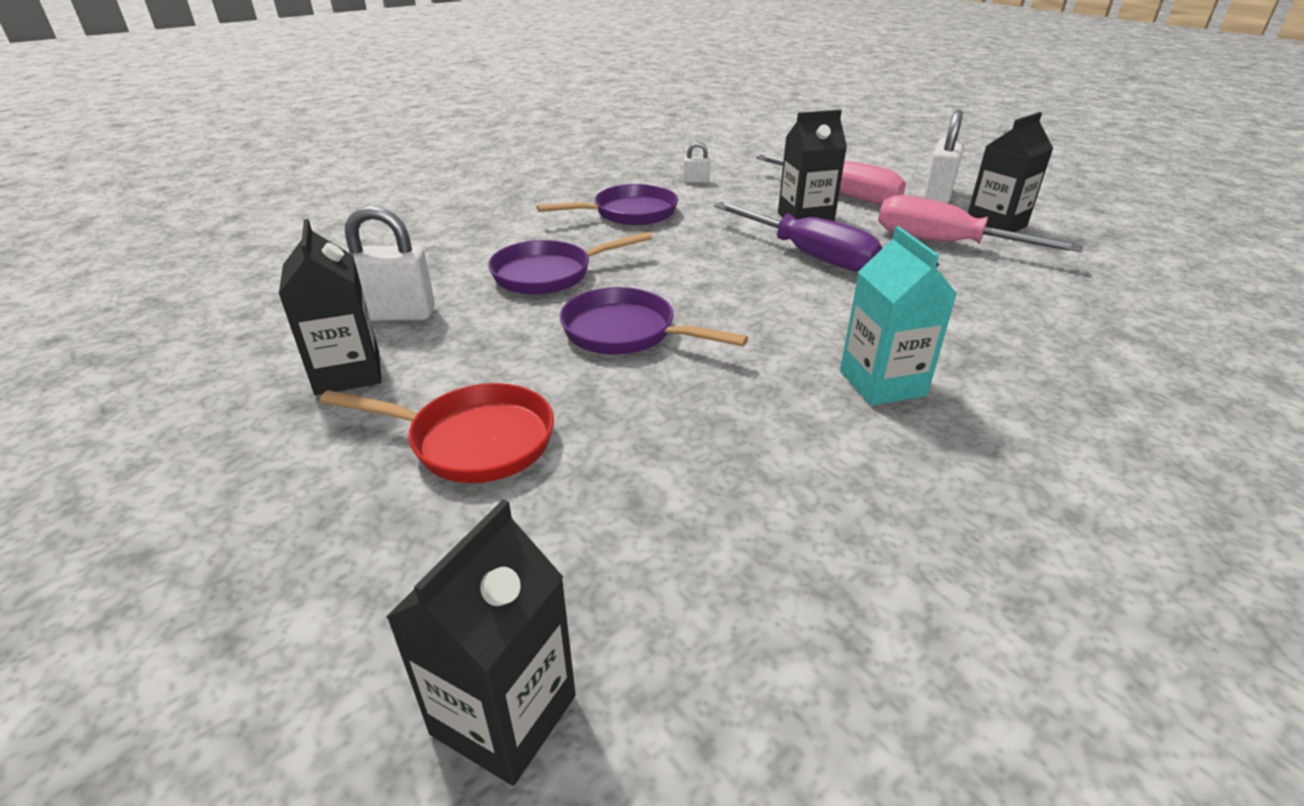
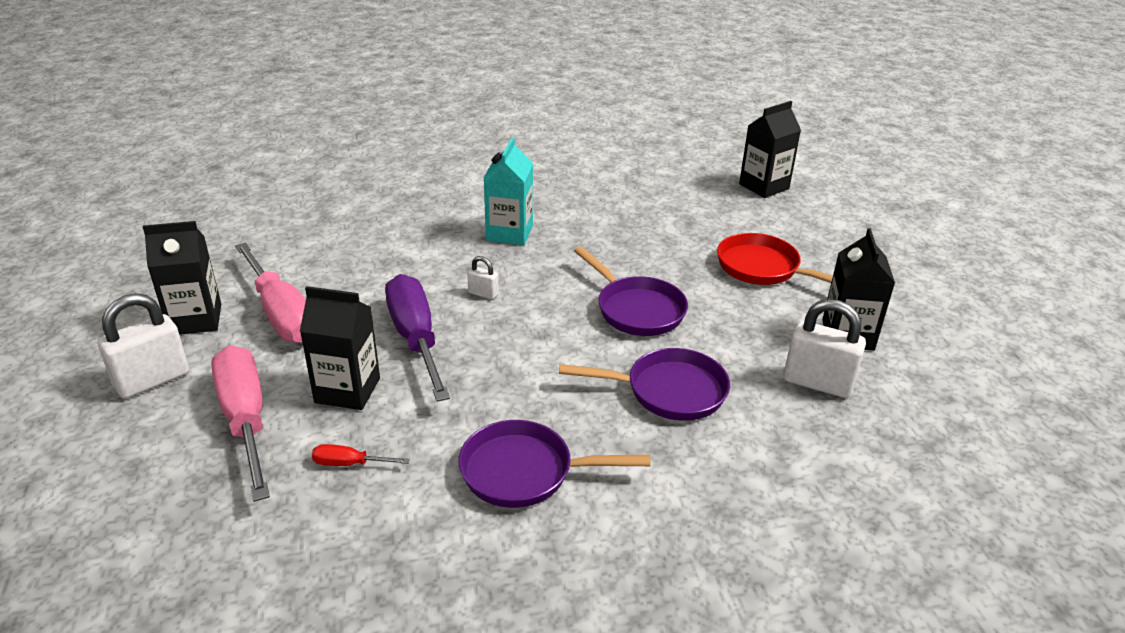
camera: 155 degrees left, 0 degrees up
(696, 181) = (372, 525): white padlock -> white padlock (483, 294)
(745, 194) = (349, 463): none -> red screwdriver

